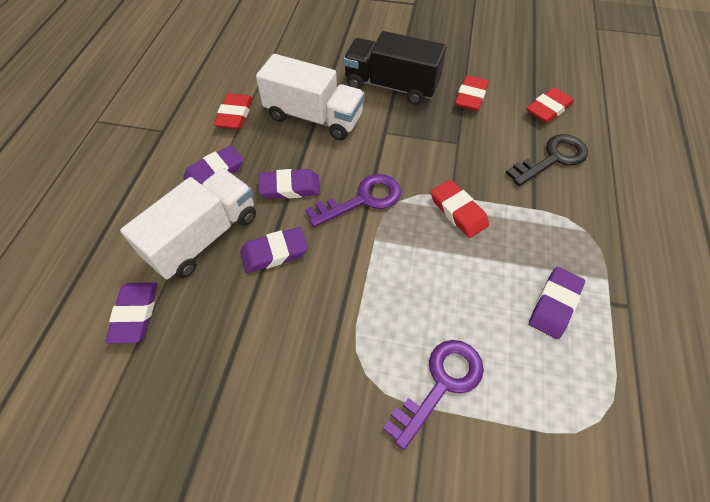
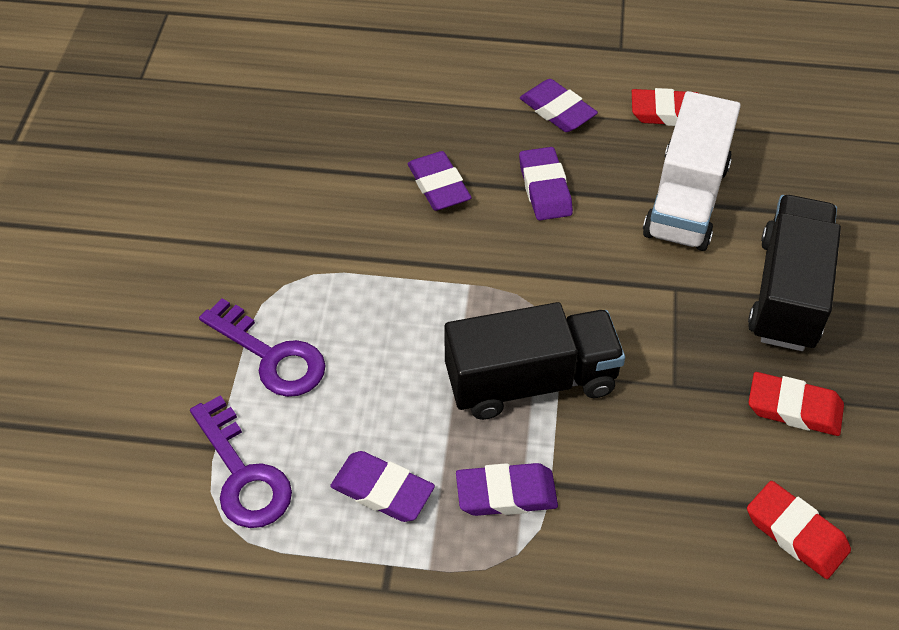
camera: 85 degrees right, 5 degrees down
(135, 314) = (351, 84): purple eraser -> purple eraser (506, 493)
(204, 237) = (454, 119): white truck -> none
(362, 199) = (536, 267): purple key -> purple key (243, 474)
(458, 211) = (531, 381): red eraser -> black truck
(553, 158) = (667, 524): black key -> none

